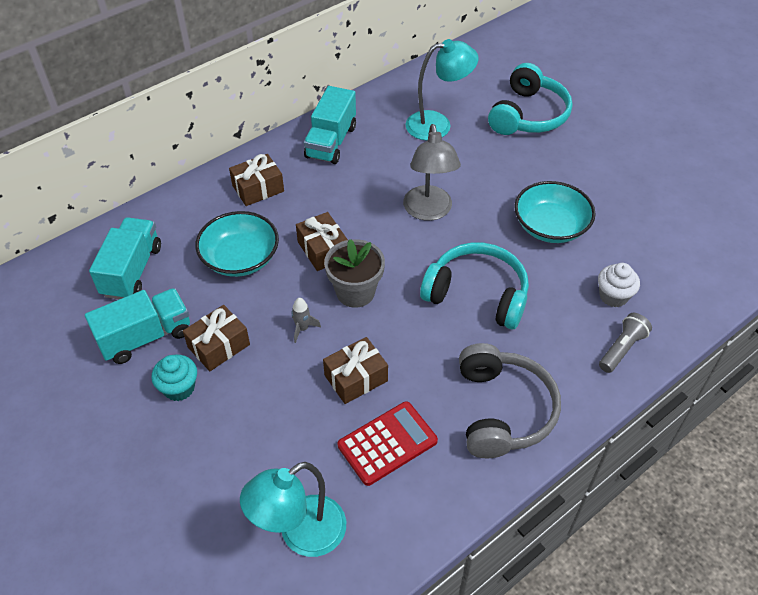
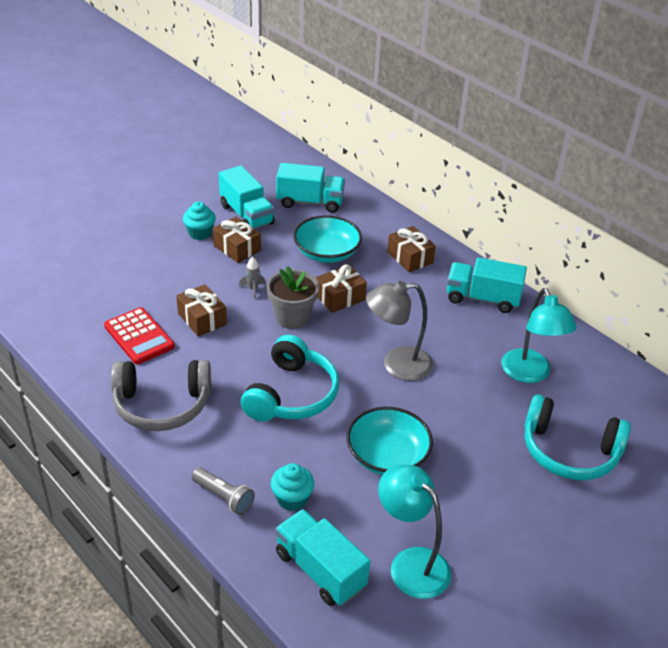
camera: 85 degrees right, 10 degrees down
(301, 534) = (72, 295): turquoise lamp -> turquoise lamp (411, 563)
(613, 296) = (292, 499): white cupcake -> turquoise cupcake
(687, 278) = (320, 570): none -> turquoise truck

